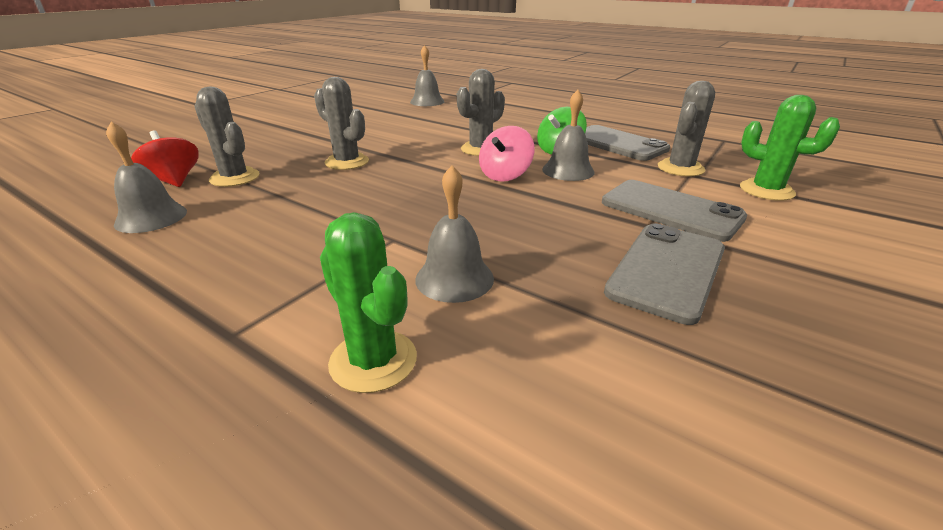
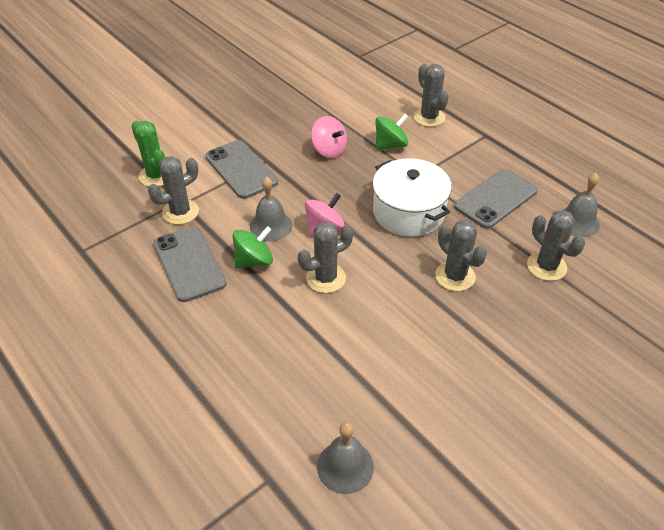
camera: 165 degrees left, 15 degrees up
(174, 181) = (595, 270): red spinning top -> none
(373, 361) = (429, 117): green cactus -> grey cactus
(404, 198) = (408, 212): none -> white pot
(454, 278) = (390, 145): grey bell -> green spinning top
(564, 252) = (329, 150): none -> pink spinning top
(667, 270) = (288, 132): grey phone -> grey phone (496, 199)

